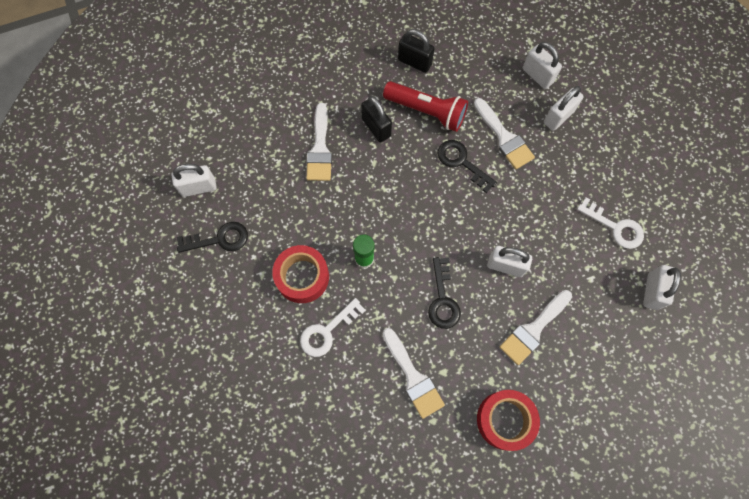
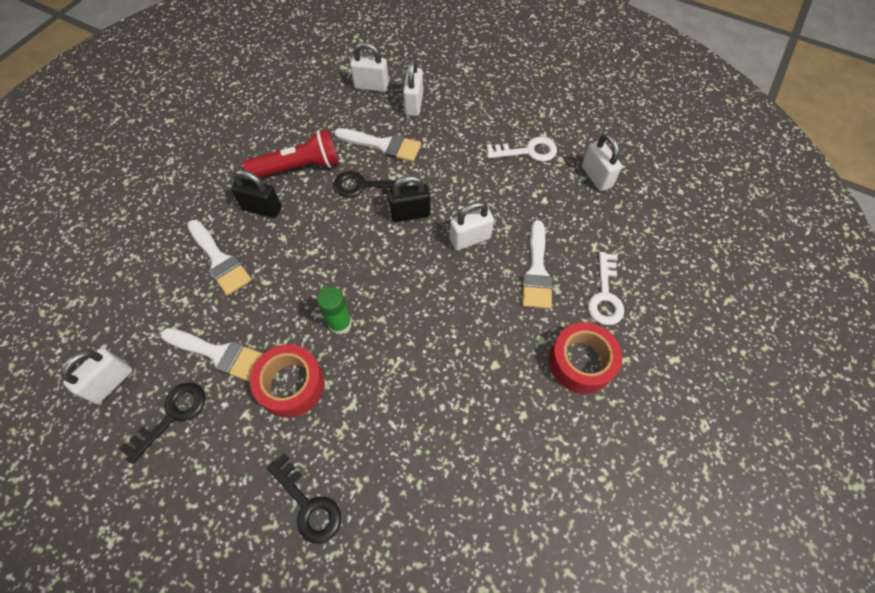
camera: 40 degrees left, 10 degrees down
(327, 331) = (357, 416): white key -> white key (605, 295)
(413, 377) = (472, 391): white brush -> white brush (218, 354)
(414, 62) = (256, 137): black padlock -> black padlock (410, 214)
(443, 299) = (441, 304): black key -> black key (308, 505)

